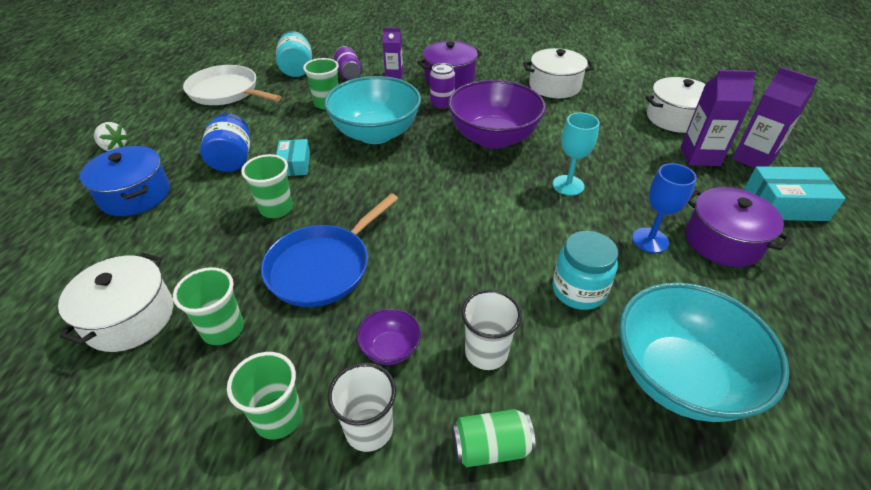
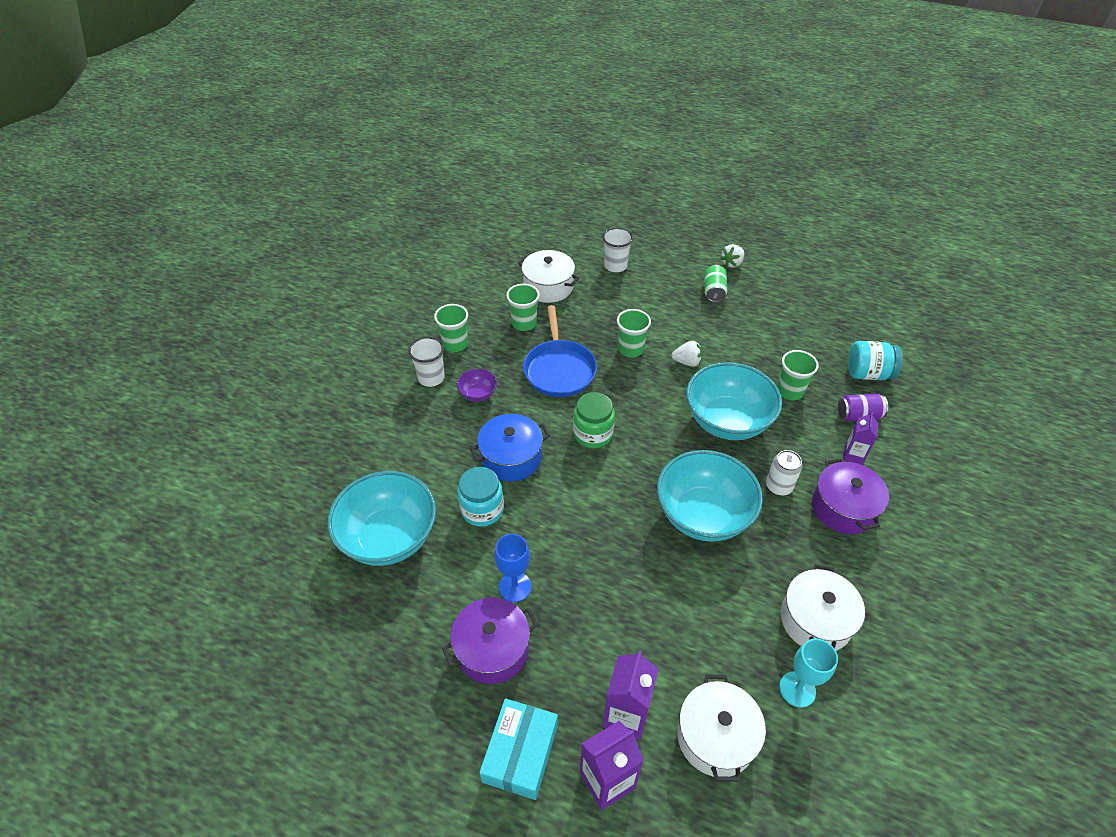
camera: 105 degrees right, 5 degrees up
(135, 195) = (666, 279): blue pot -> blue pot (511, 458)
(226, 92) = (820, 321): white pan -> none
(232, 160) = (702, 326): blue jar -> none
(294, 164) = (687, 362): turquoise box -> white strawberry
(322, 267) = (559, 369): blue pan -> blue pan turned 150 degrees counterclockwise
(425, 218) = (593, 434): none -> green jar
(442, 104) = (778, 486): purple can -> white can
(486, 352) = (454, 439): white cup -> white cup (615, 266)
(490, 447) = (396, 425): green can -> green can (713, 291)
(493, 138) = (703, 515): purple bowl -> turquoise bowl
(568, 185) = (608, 553): turquoise goblet -> turquoise goblet (797, 689)

